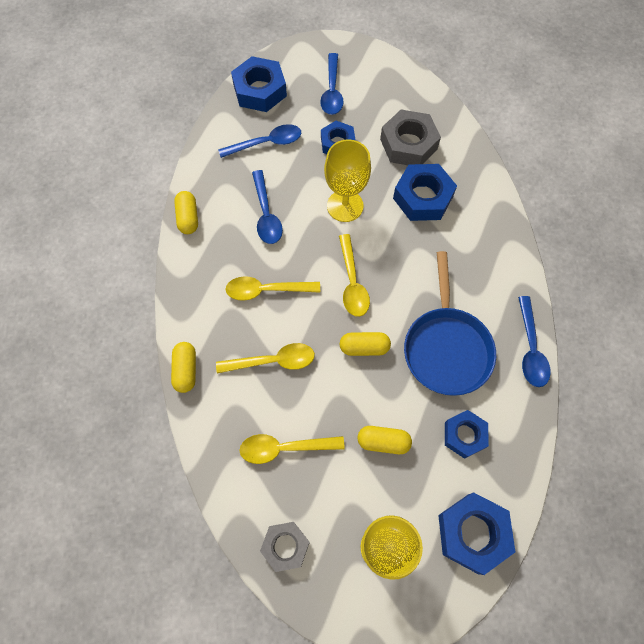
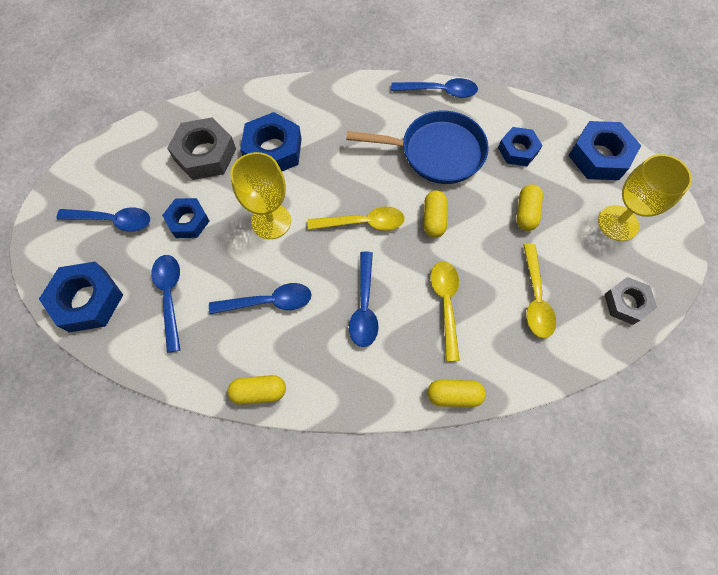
camera: 85 degrees left, 0 degrees up
(266, 290) = (364, 306): yellow spoon -> blue spoon

